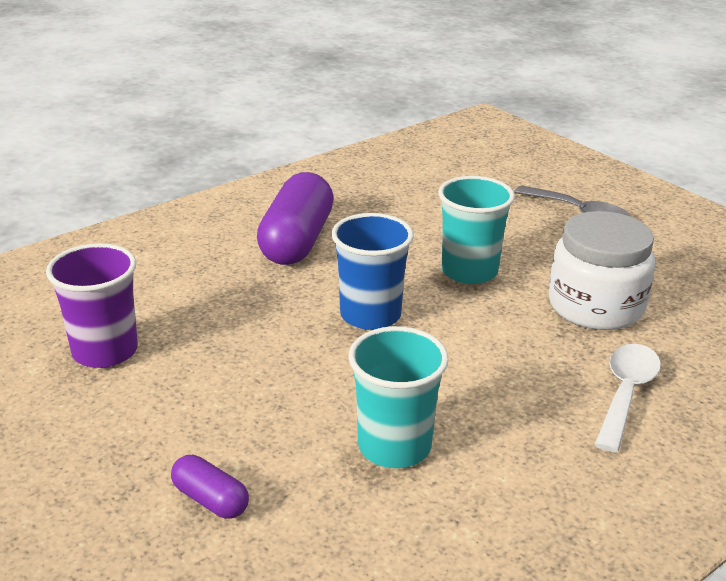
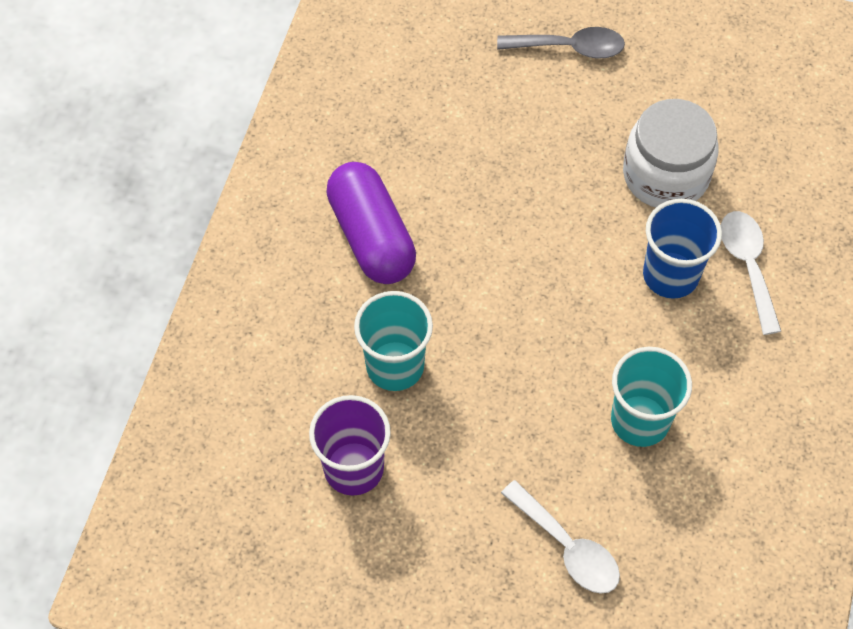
camera: 35 degrees left, 30 degrees up
(210, 500) = (567, 547): purple capsule -> white spoon
(370, 315) = (512, 294): blue cup -> blue cup (670, 275)
(469, 271) = (542, 189): turquoise cup -> turquoise cup (395, 366)

